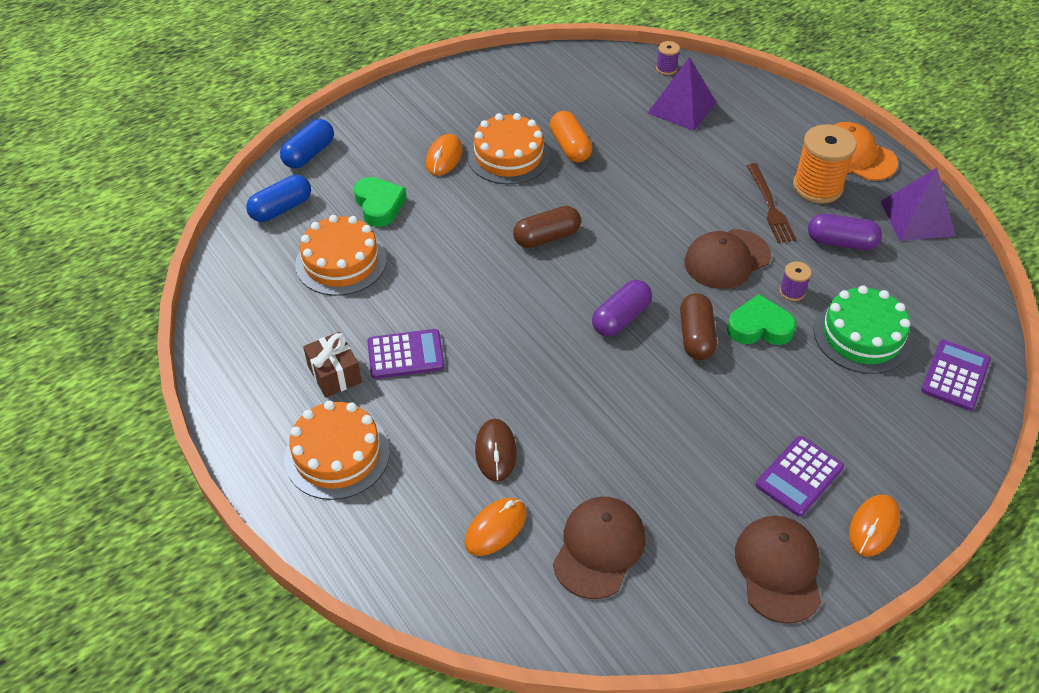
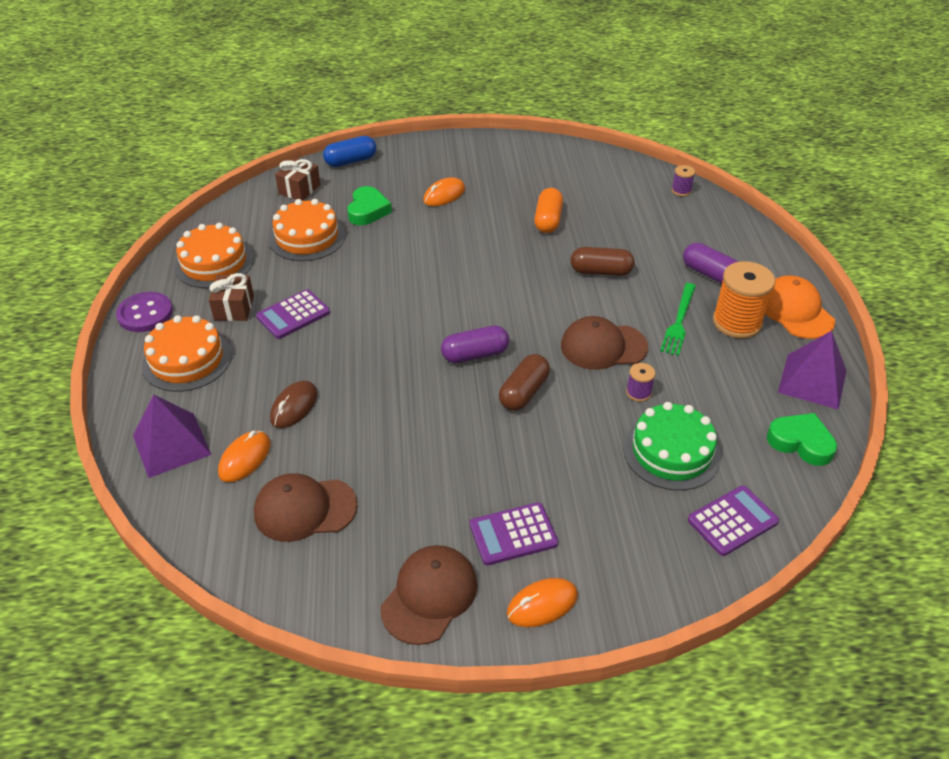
camera: 30 degrees right, 5 degrees down
(240, 424) = (145, 314): none -> purple button
(281, 209) = (299, 189): blue capsule -> brown gift
(405, 355) = (293, 315): purple calculator -> purple calculator turned 120 degrees clockwise
(495, 528) = (245, 458): orange mouse -> orange mouse turned 45 degrees counterclockwise
(508, 156) = (493, 210): orange cake -> orange cake (214, 263)
(546, 237) = (470, 276): brown capsule -> brown capsule (601, 271)
(599, 548) = (305, 509): brown cap -> brown cap turned 150 degrees counterclockwise
(682, 108) = (668, 223): purple pyramid -> purple pyramid (171, 445)
(759, 327) = (584, 407): green heart -> green heart (801, 442)
(770, 206) = (679, 321): brown fork -> green fork
(841, 242) = (719, 372): purple capsule -> purple capsule (710, 274)

